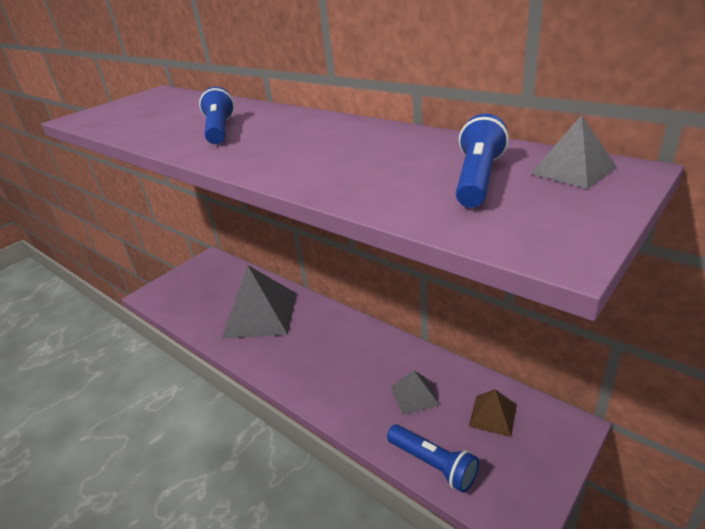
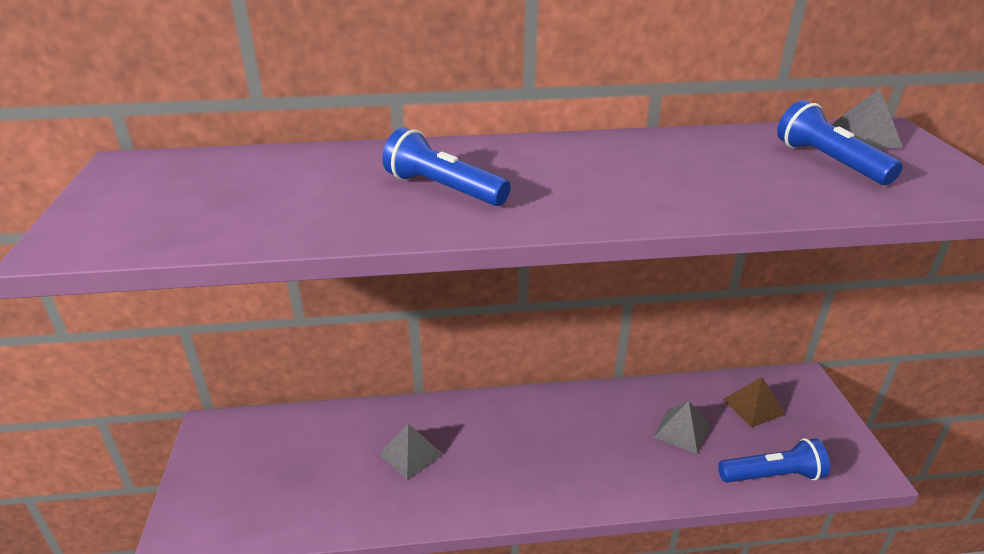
camera: 50 degrees left, 0 degrees up
(260, 314) = (411, 454): grey pyramid -> grey pyramid, size x0.47

